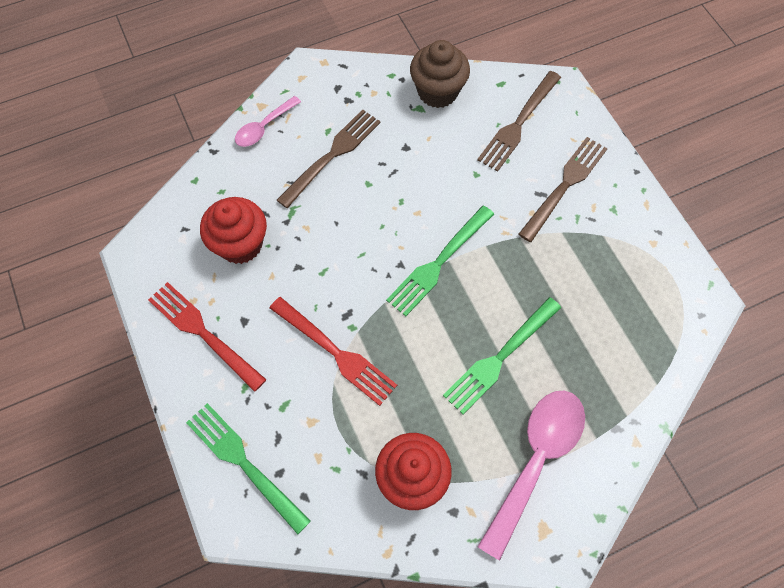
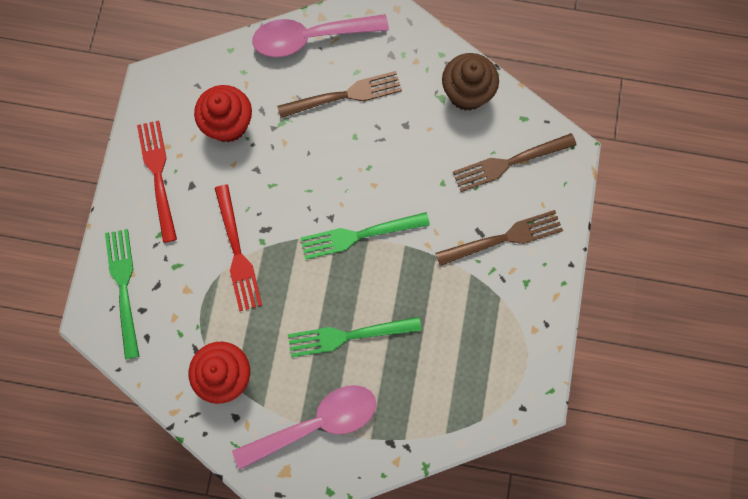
camera: 35 degrees right, 10 degrees up
(264, 127) = (310, 38): pink spoon -> pink spoon, size x1.83

